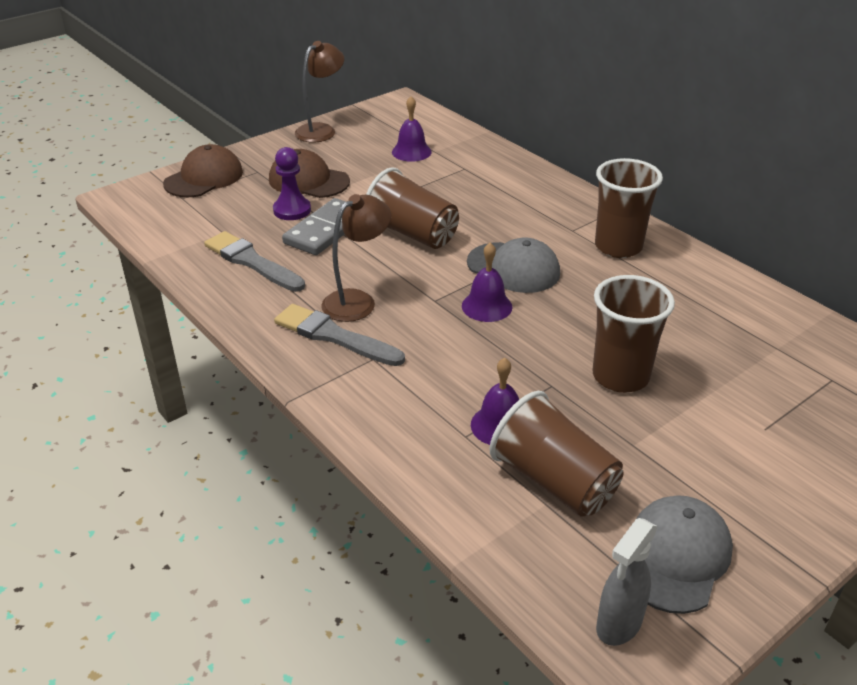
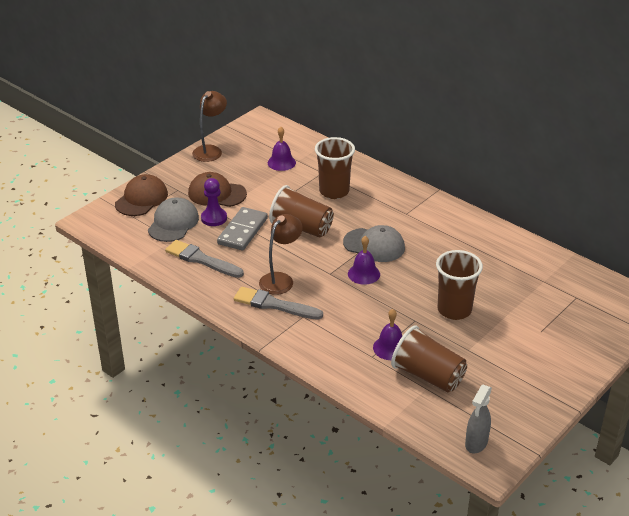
camera: 10 degrees left, 0 degrees up
(618, 247) = (438, 222): brown cup -> brown cup (334, 191)
(676, 556) = (500, 406): grey cap -> grey cap (173, 223)

